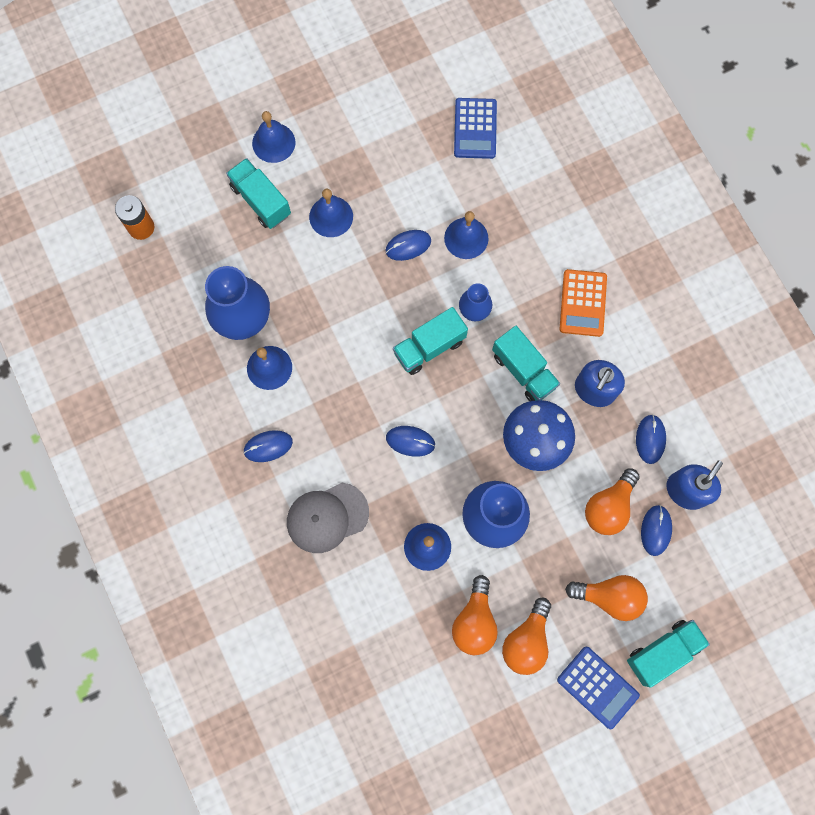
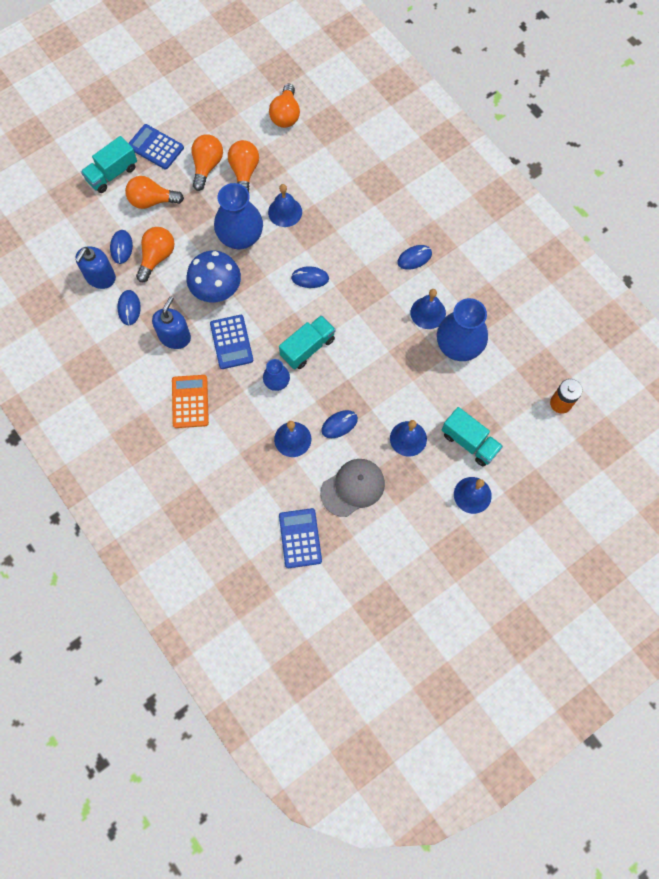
camera: 170 degrees right, 5 degrees down
(327, 517) = (360, 219): grey cap -> grey cap (353, 488)
(401, 710) = (285, 115): none -> orange light bulb
(523, 370) = (231, 342): turquoise truck -> blue calculator

